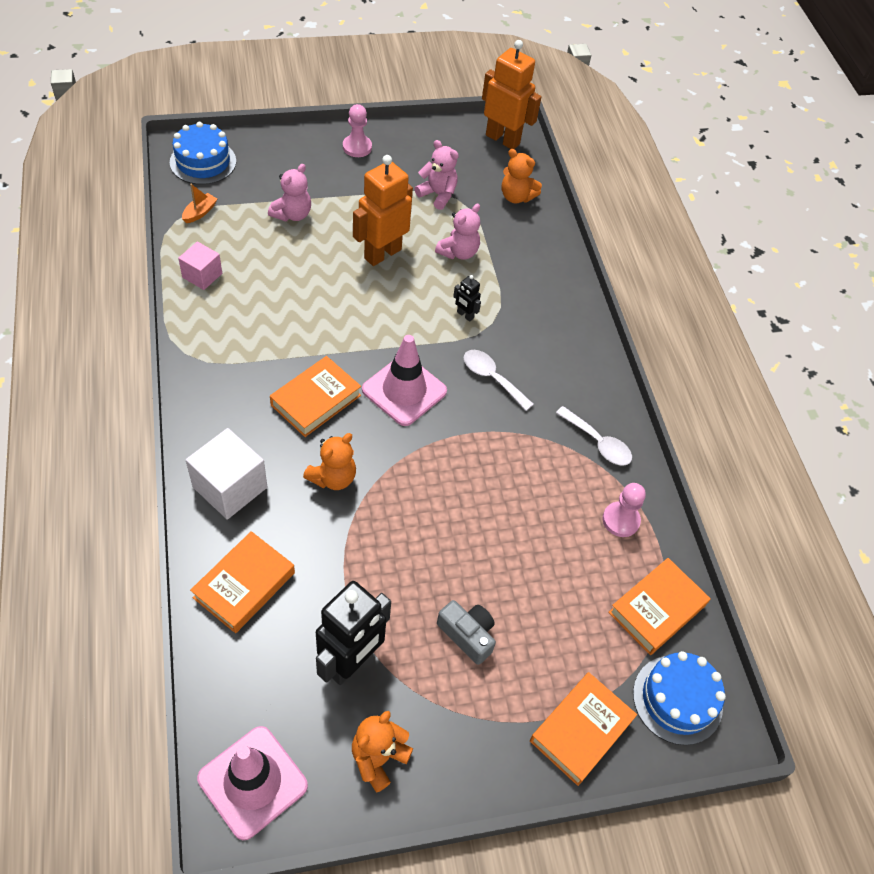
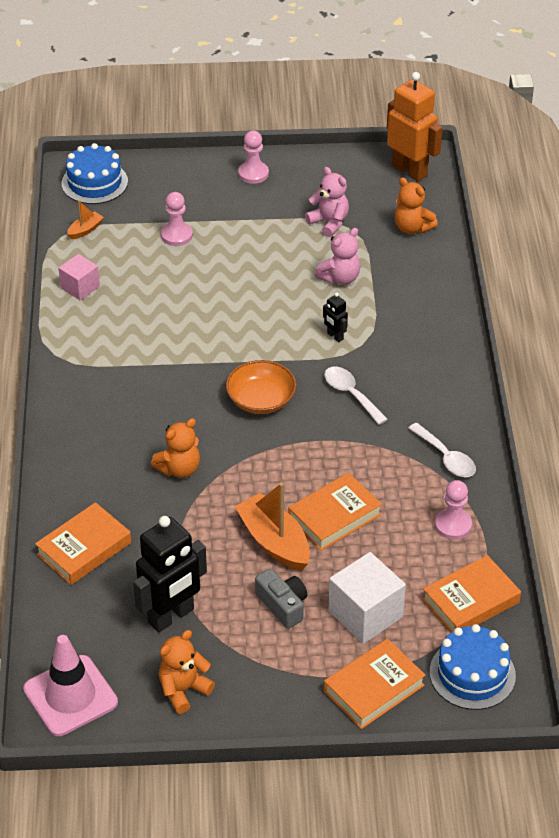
camera: 15 degrees right, 10 degrees down
(230, 487) = (82, 470): white cube -> white cube (365, 614)
(292, 214) = (176, 235): pink teddy bear -> pink pawn
(316, 400) = (173, 402): orange book -> orange book (334, 516)
(382, 253) = (261, 276): orange robot -> none
(404, 390) = (261, 400): pink traffic cone -> orange bowl
(445, 557) = (274, 542): none -> orange boat

